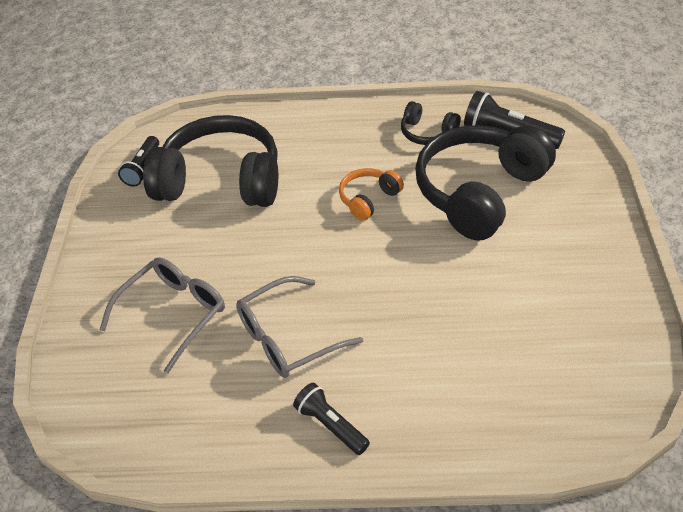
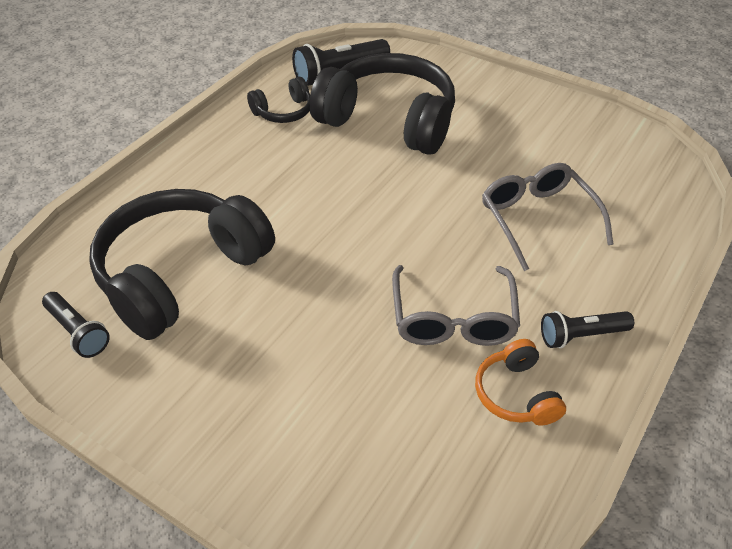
camera: 60 degrees left, 0 degrees up
(174, 314) = (342, 398): grey glasses -> grey glasses (537, 219)
(368, 199) = (327, 184): orange headphones -> orange headphones (516, 394)
(479, 192) = (389, 120): black headphones -> black headphones turned 135 degrees clockwise

